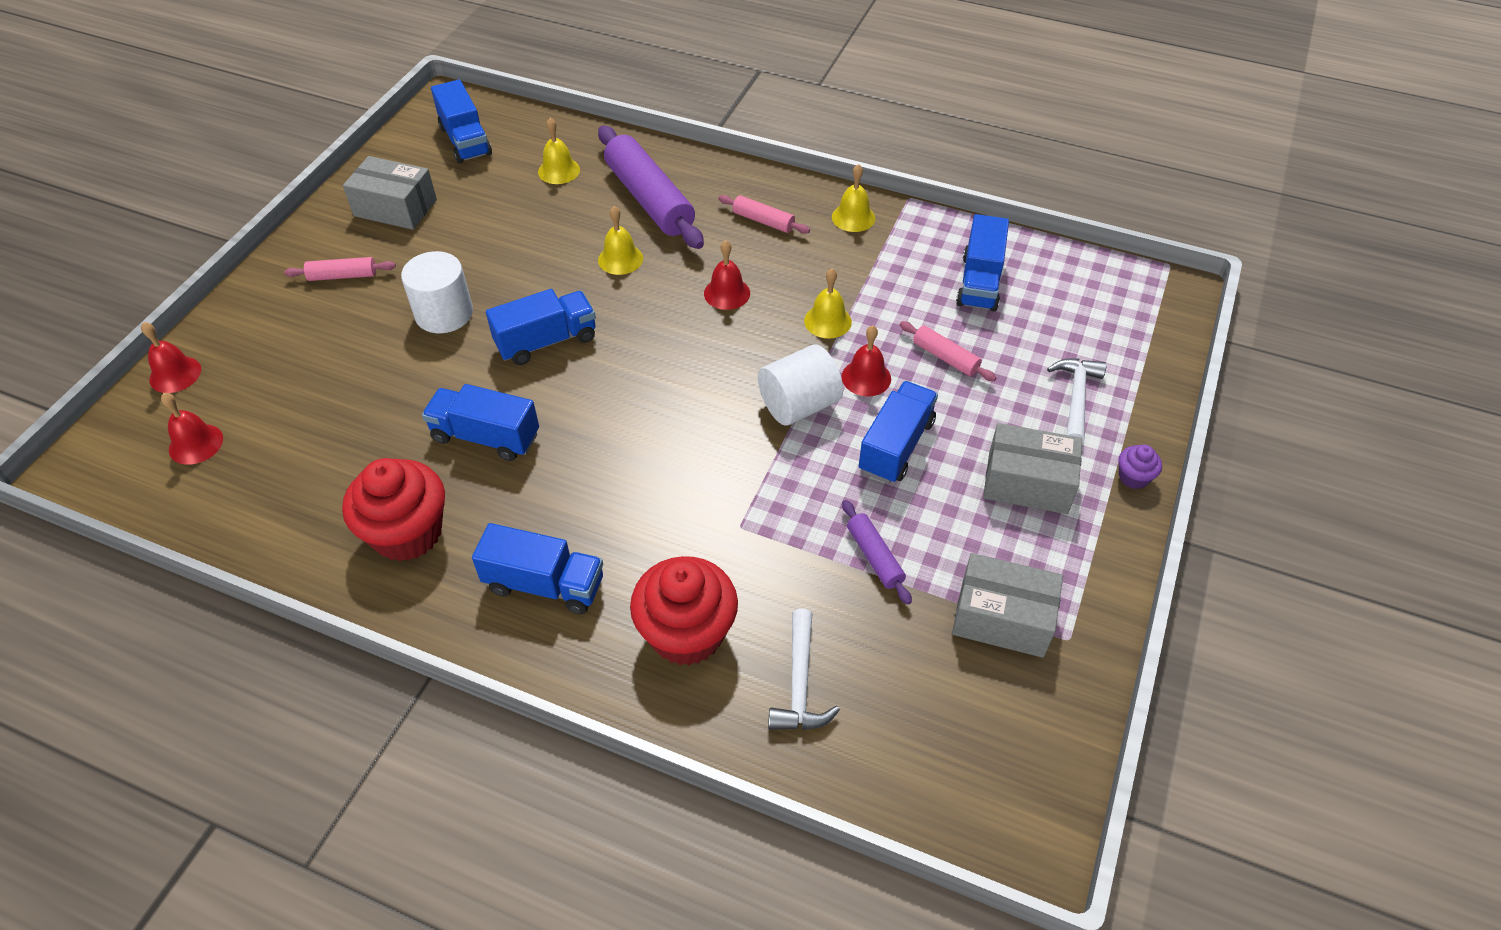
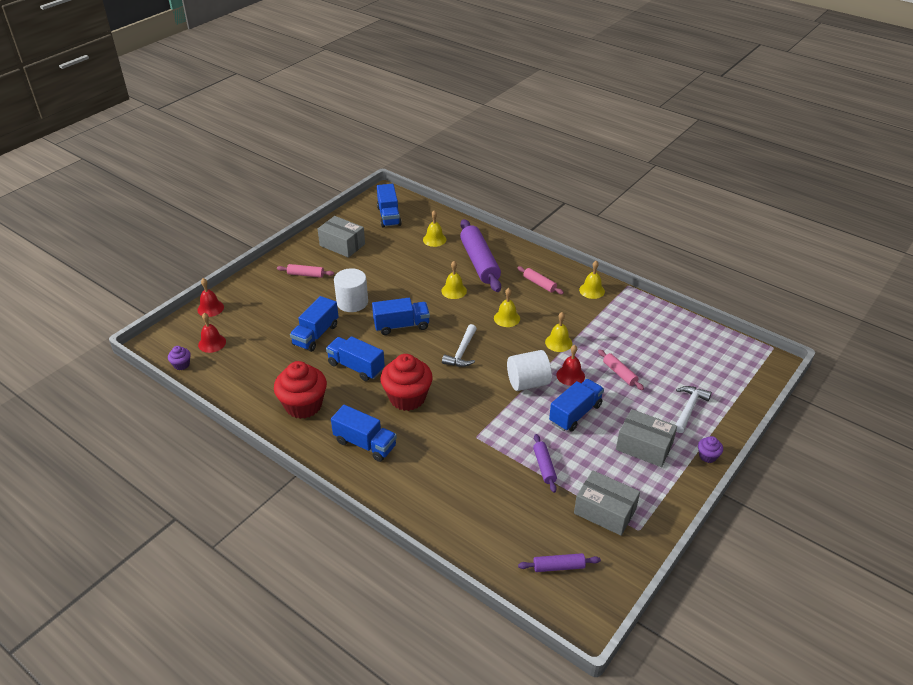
camera: 15 degrees right, 10 degrees down
(145, 500) = (181, 365): none -> purple cupcake
(686, 633) = (431, 482): red cupcake -> red cupcake (407, 398)
(727, 293) = (507, 318): red bell -> yellow bell
(799, 683) = (482, 519): white hammer -> white hammer (462, 352)
(958, 744) = (558, 566): none -> purple rolling pin
(979, 282) = (653, 337): blue truck -> blue truck (316, 335)

